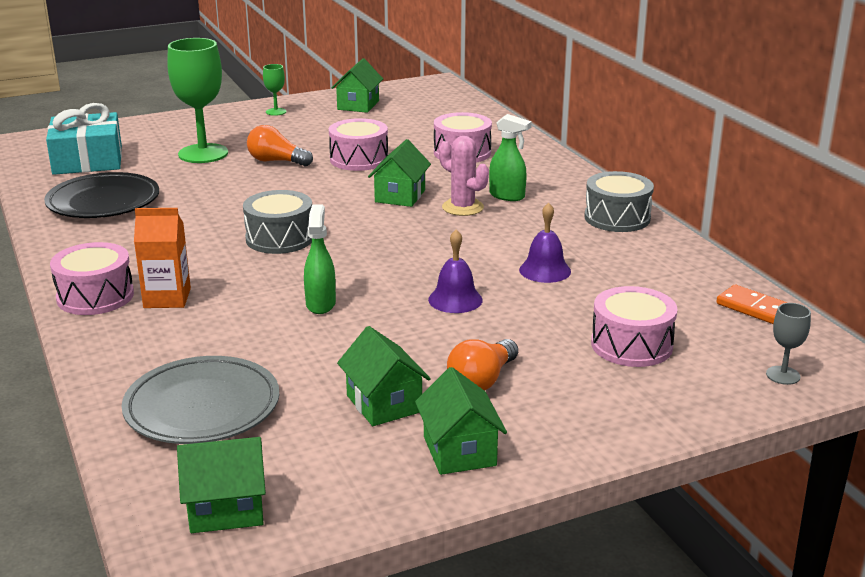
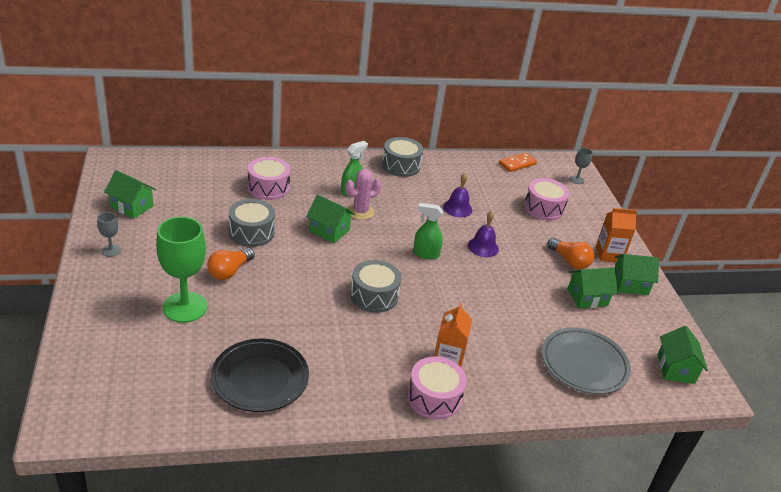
camera: 80 degrees left, 10 degrees up
(88, 160) = (151, 380): turquoise gift -> none
(276, 112) = (111, 250): green goblet -> grey goblet
(321, 304) = (474, 297): green spray bottle -> green spray bottle (425, 254)
(359, 159) = (251, 232): pink drum -> grey drum
(541, 423) = (609, 254): none -> orange carton

